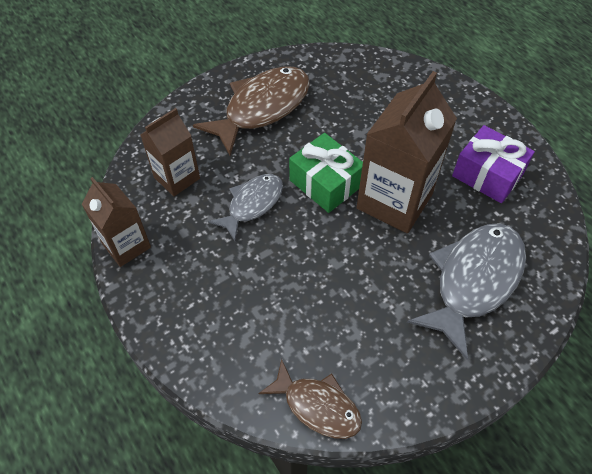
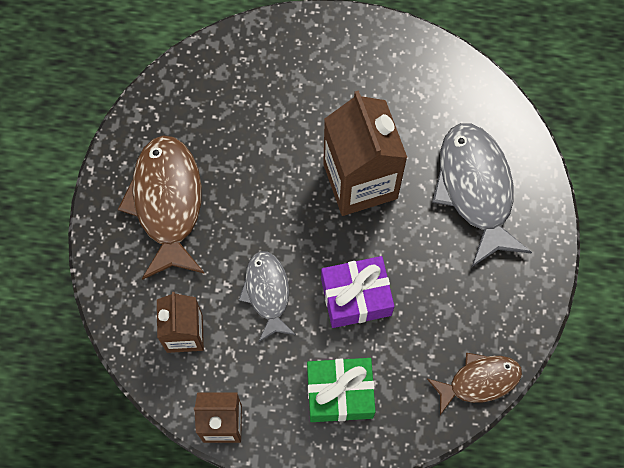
camera: 50 degrees left, 15 degrees up
(325, 183) = (296, 218): green gift -> green gift (340, 393)
(487, 175) = (397, 89): purple gift -> purple gift (356, 297)

